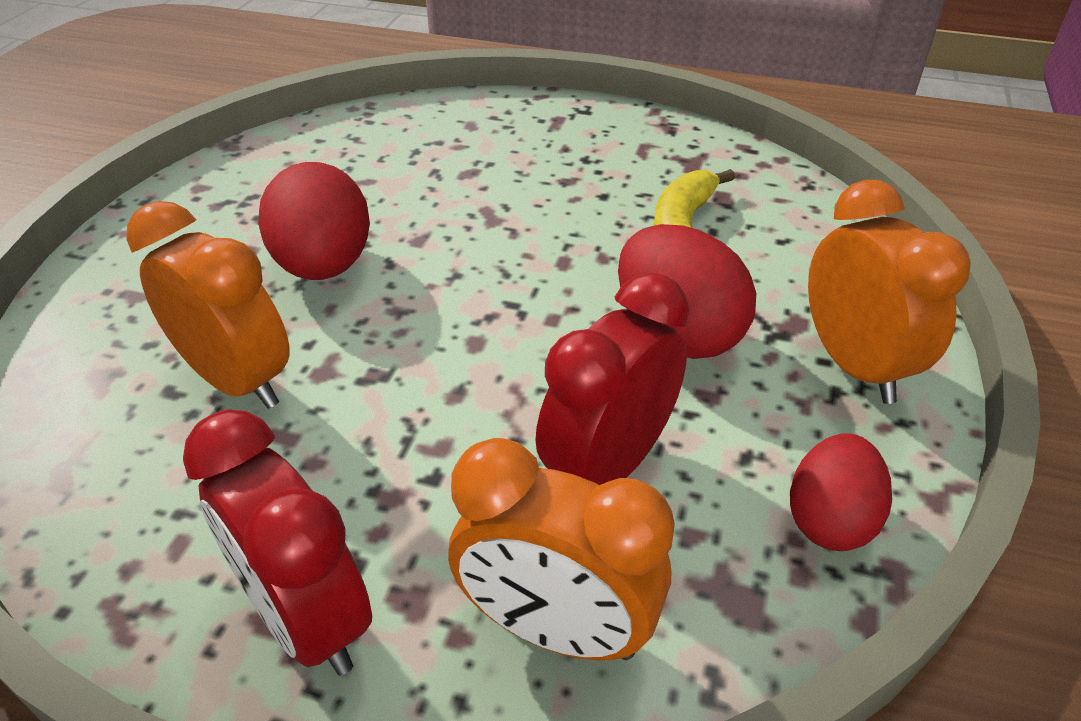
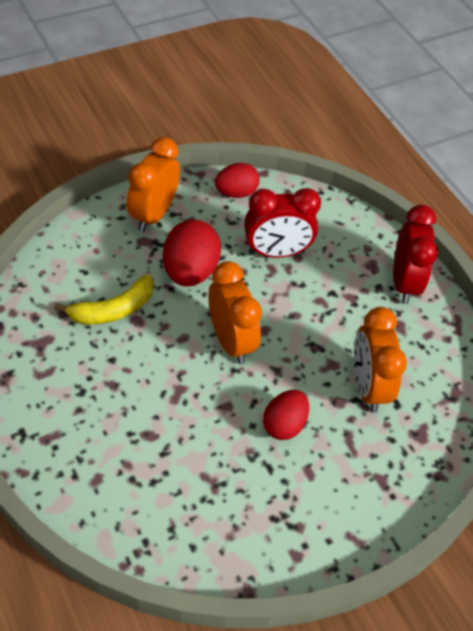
camera: 140 degrees left, 10 degrees up
(324, 266) = (284, 424): red egg -> red egg, size x0.66
(556, 629) = (341, 229): orange clock -> orange clock (231, 341)

